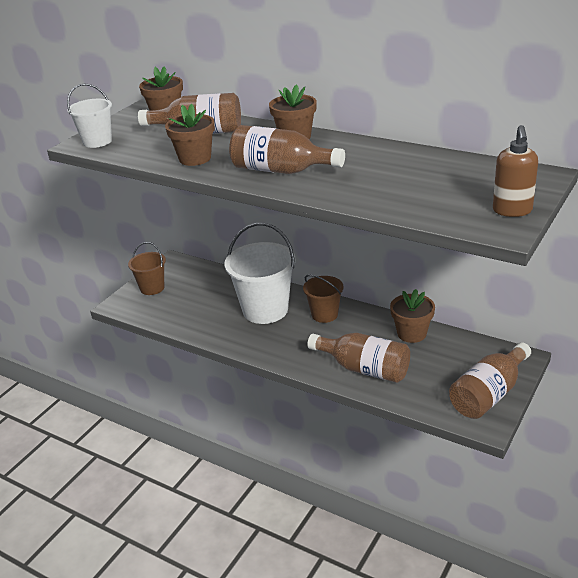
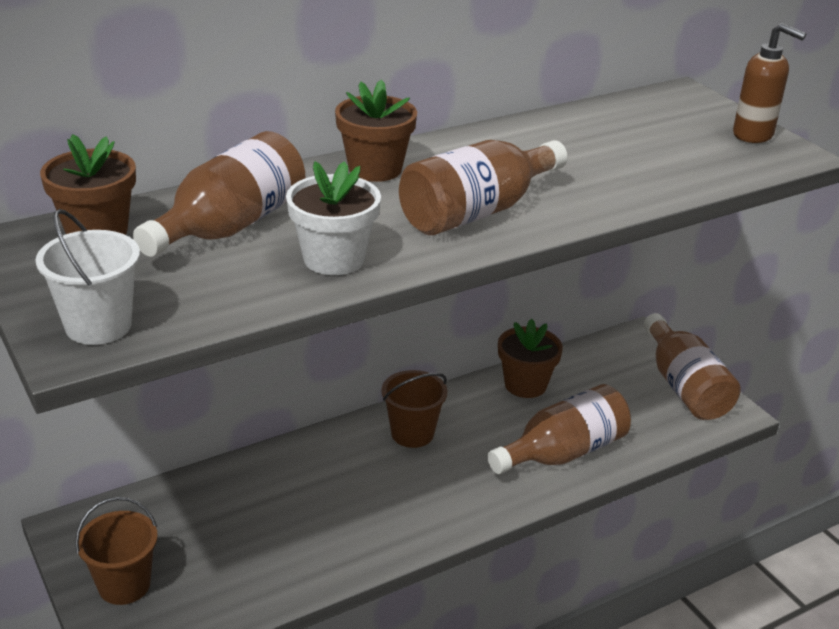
camera: 65 degrees left, 0 degrees up
(195, 158) = (334, 259): brown flower pot -> white flower pot
(265, 310) = (340, 482): white bucket -> none

